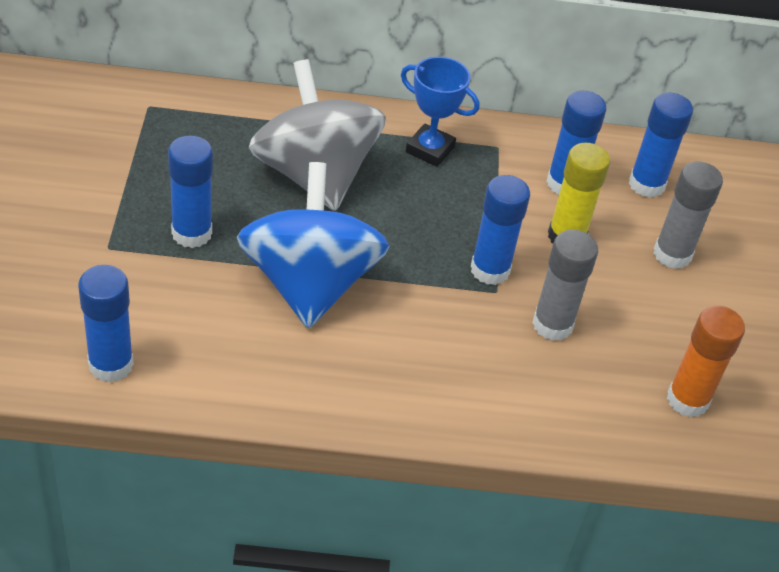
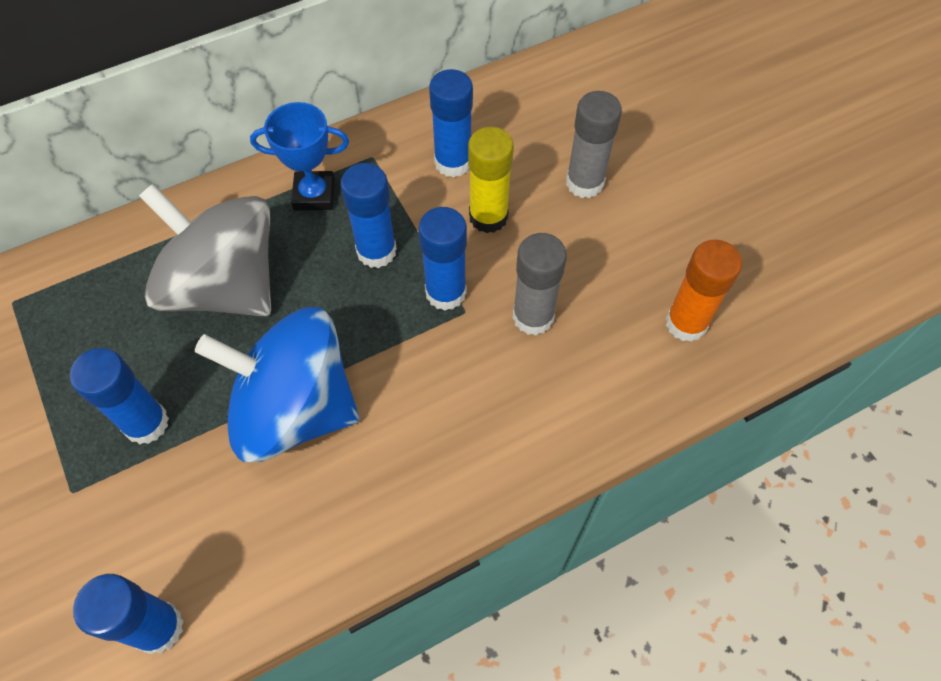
camera: 25 degrees left, 15 degrees up
(310, 283) = (294, 408): blue spinning top -> blue spinning top turned 45 degrees counterclockwise
(646, 184) = (521, 123): blue glue stick -> blue glue stick (376, 251)

